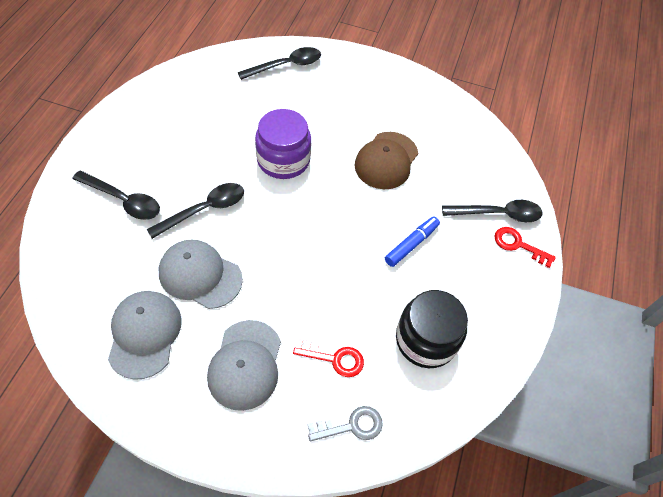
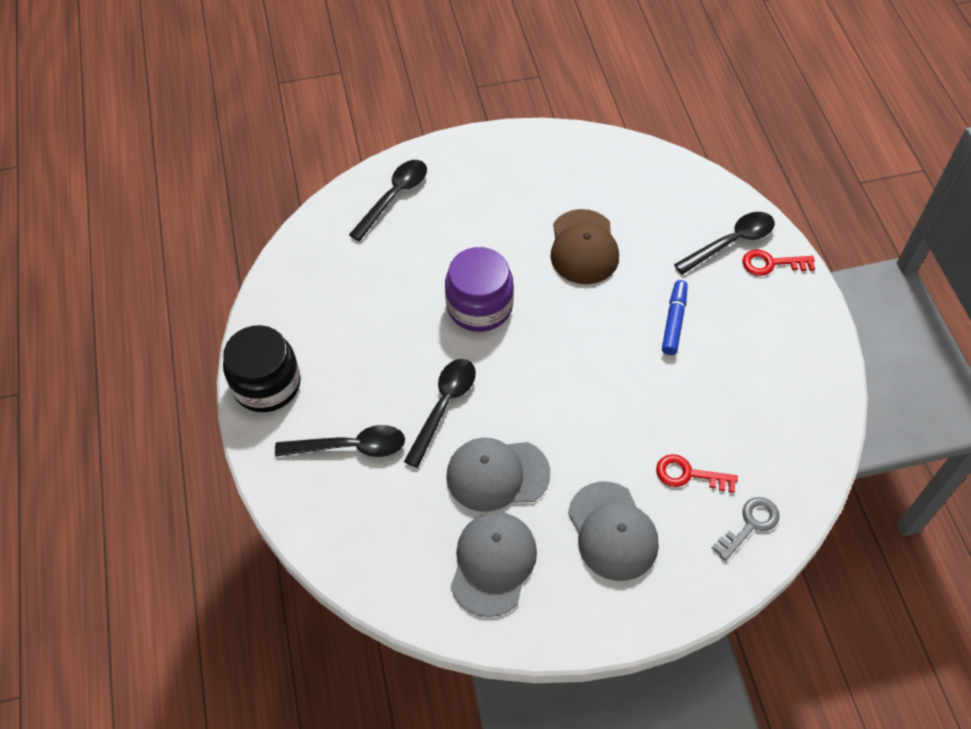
camera: 25 degrees left, 0 degrees up
(144, 334) = (493, 564): grey cap -> grey cap turned 45 degrees clockwise
(334, 359) = (688, 474): red key -> red key turned 150 degrees counterclockwise
(426, 340) = (755, 406): black jar -> black jar (267, 384)

